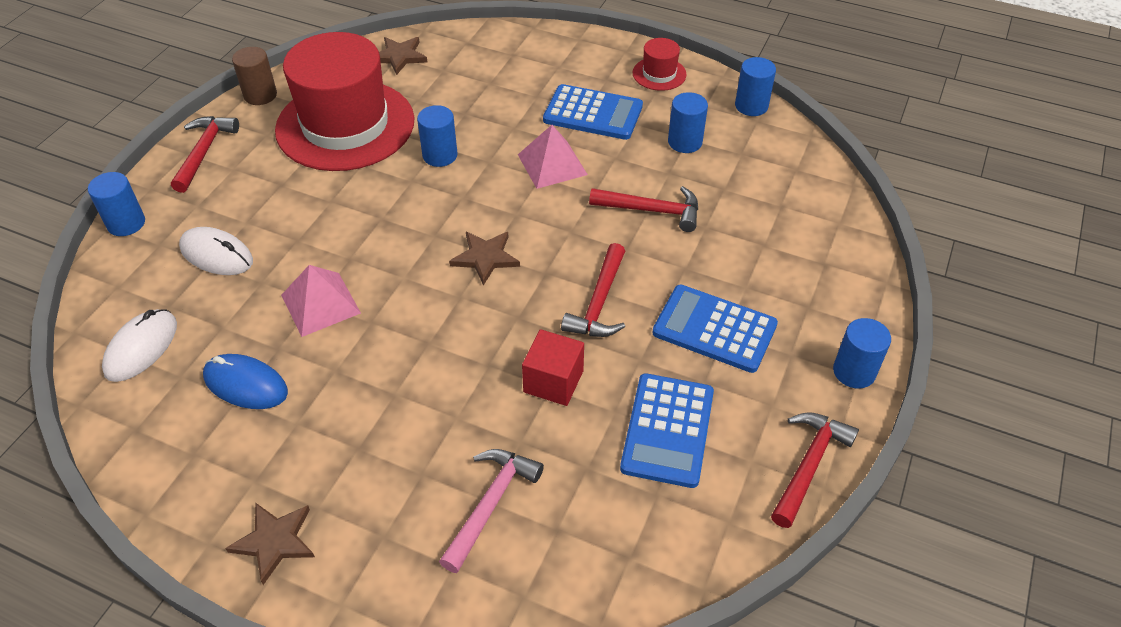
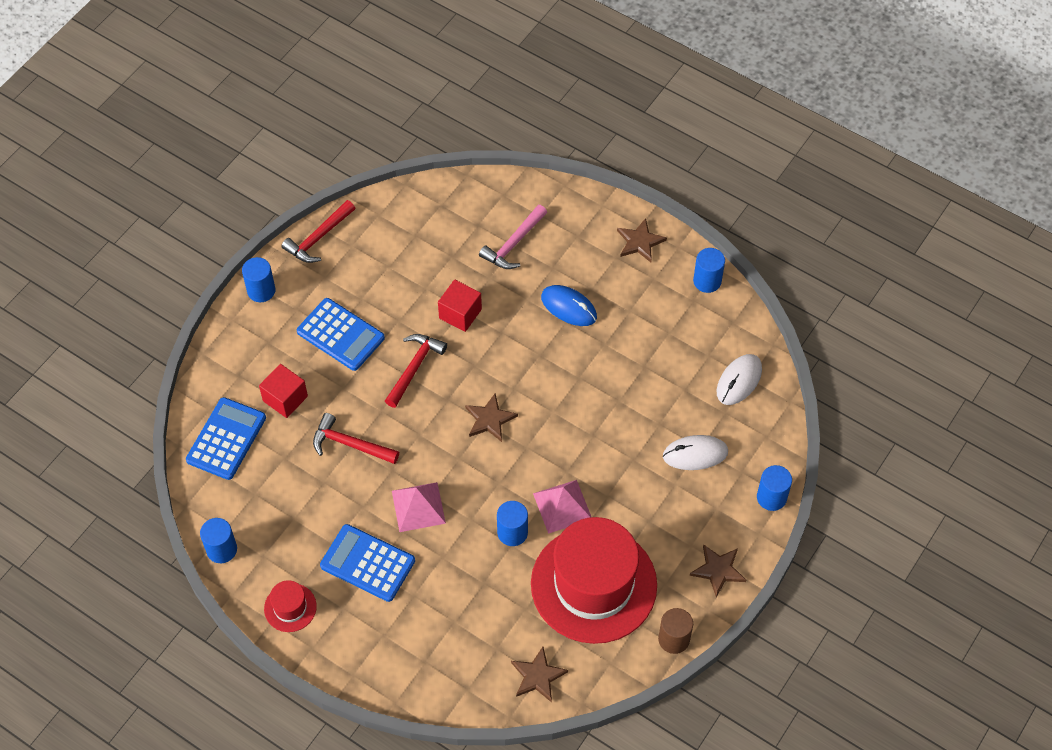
camera: 170 degrees left, 10 degrees up
(204, 152) = (718, 570): red hammer -> brown star
(216, 255) = (695, 454): white mouse -> white mouse turned 45 degrees counterclockwise
(246, 384) = (664, 342): blue mouse -> blue mouse (568, 307)
(320, 304) = (614, 397): pink pyramid -> pink pyramid (562, 506)
(667, 430) = (396, 271): blue calculator -> blue calculator (226, 439)
(685, 142) = (298, 514): blue cylinder -> blue cylinder (707, 281)
(752, 246) = (285, 398): none -> red cube

